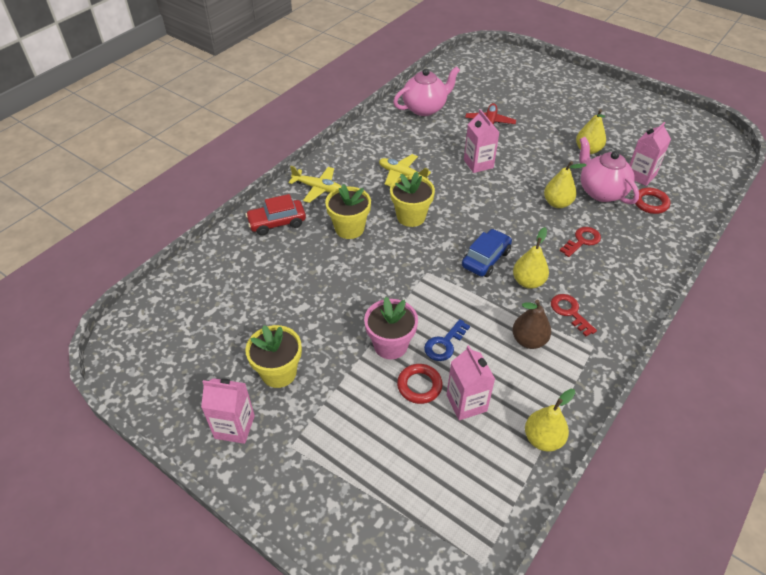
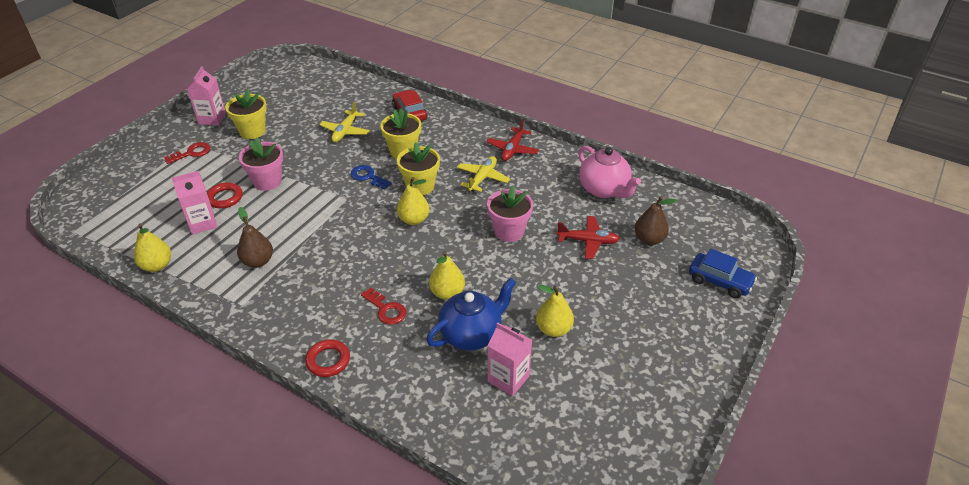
camera: 85 degrees right, 5 degrees down
(318, 188) = (456, 130): yellow plane -> yellow plane (345, 131)
(359, 153) = (512, 149): none -> red plane
(444, 344) = (263, 210): blue key -> blue key (368, 177)
(478, 164) = (509, 231): pink carton -> pink flower pot
(486, 95) = (649, 239): none -> brown pear
(486, 259) = (361, 235): blue car -> blue car (719, 281)
(528, 282) = (329, 264): yellow pear -> yellow pear (414, 220)
(570, 312) = (287, 292): red key -> red key (191, 153)
(601, 191) = (471, 334): pink teapot -> blue teapot
(650, 203) = (453, 381): red ring -> red ring (328, 360)

